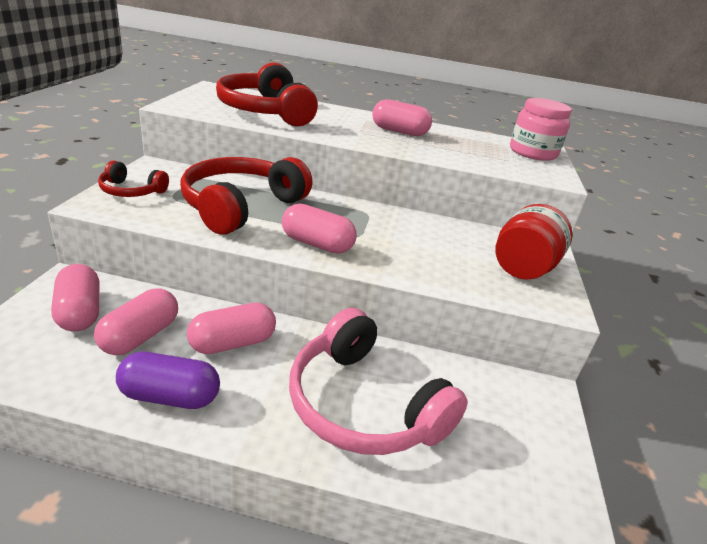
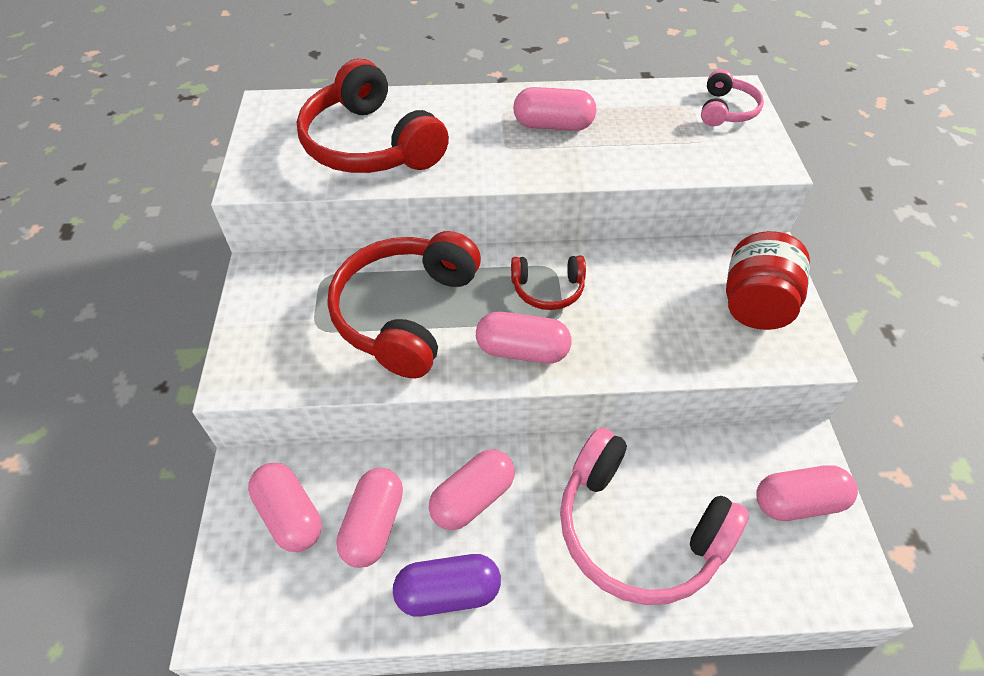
camera: 10 degrees left, 20 degrees up
(131, 191) = (263, 334): red headphones -> red headphones (548, 289)
(526, 428) = (797, 502): none -> pink capsule
(532, 153) = (726, 110): pink jar -> pink headphones

